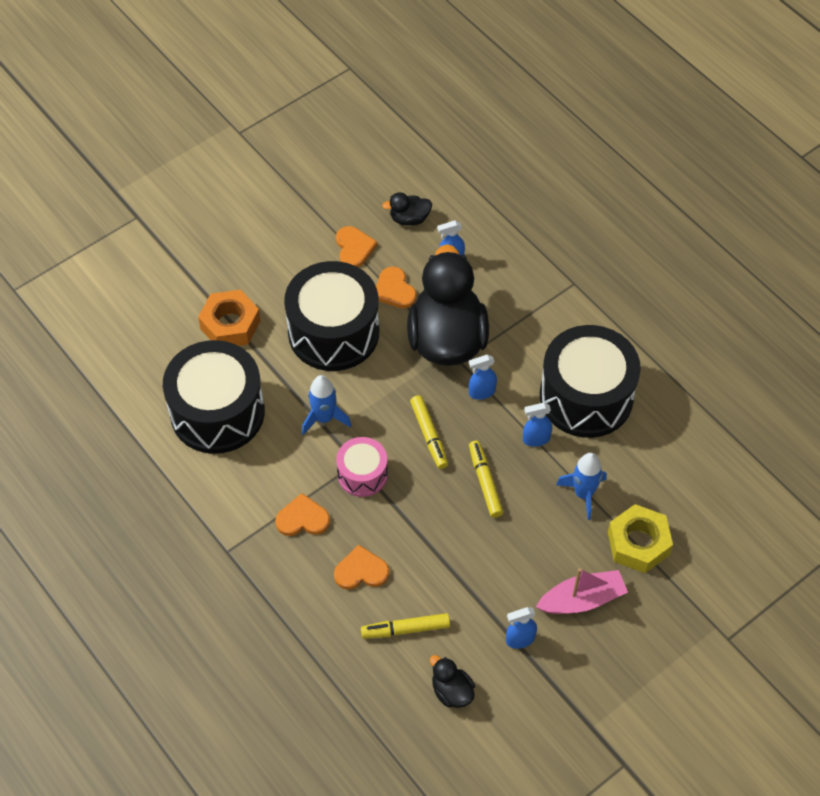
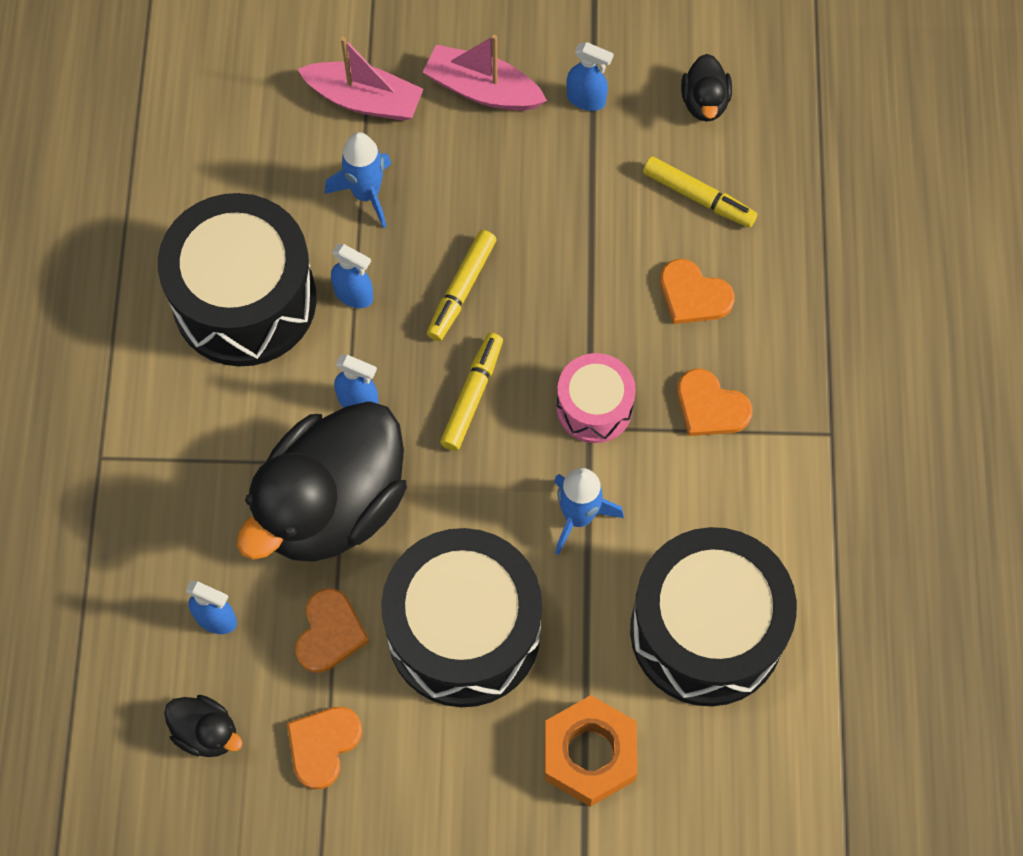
camera: 140 degrees left, 10 degrees up
(638, 543) = (364, 100): yellow nut -> pink boat

